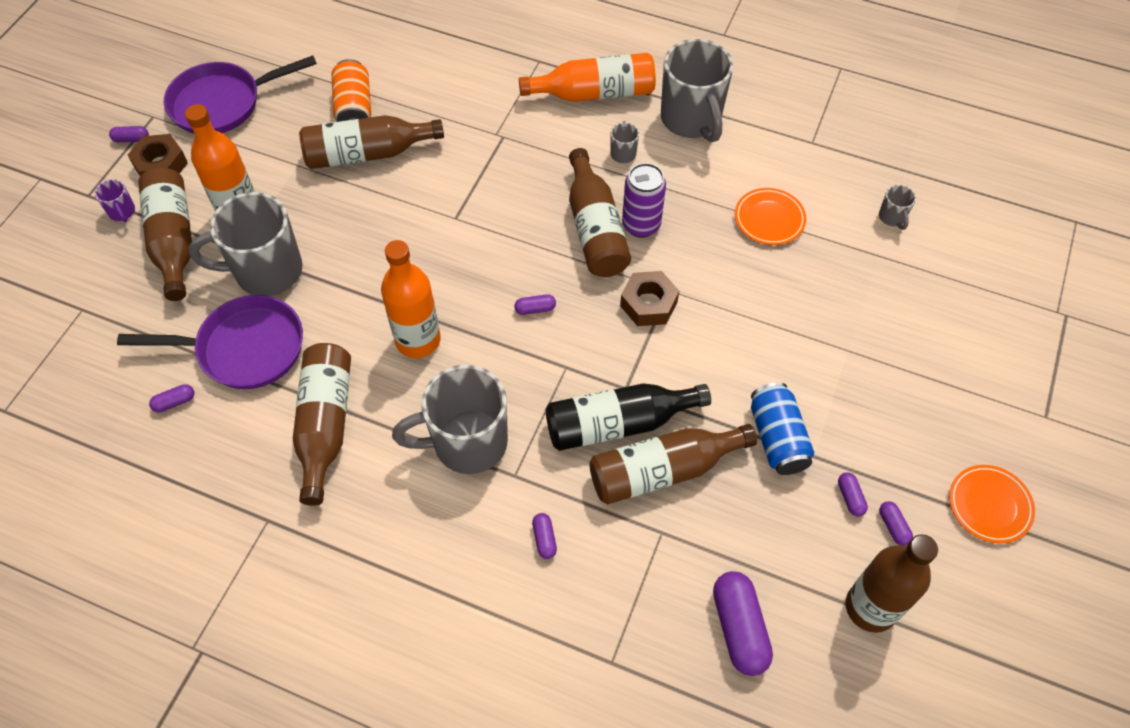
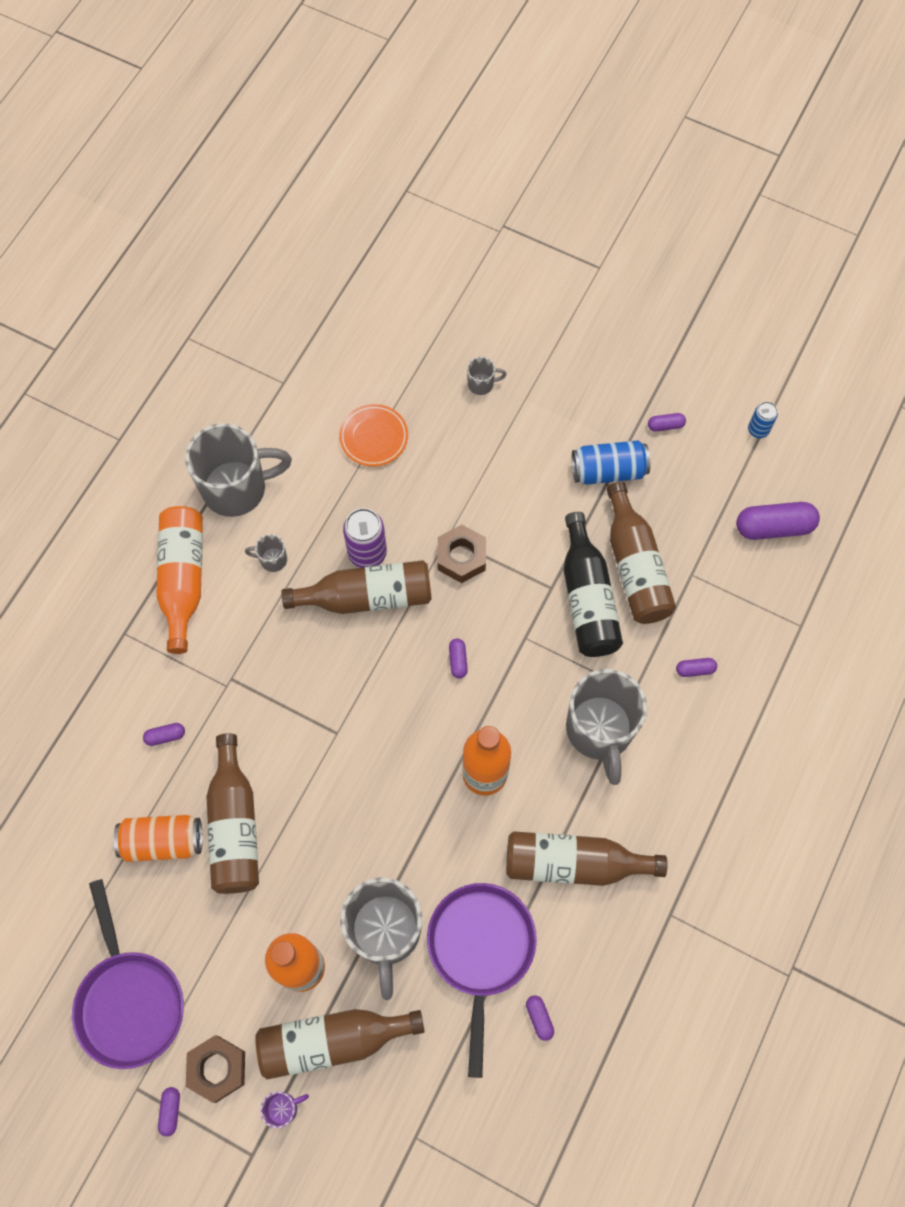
camera: 85 degrees left, 10 degrees up
(870, 607) = (758, 430): brown bottle -> blue can
(892, 217) = (384, 333): grey mug -> grey mug (481, 384)
(893, 526) = (691, 400): purple capsule -> purple capsule (165, 736)
(989, 505) = (676, 327): orange plate -> none

